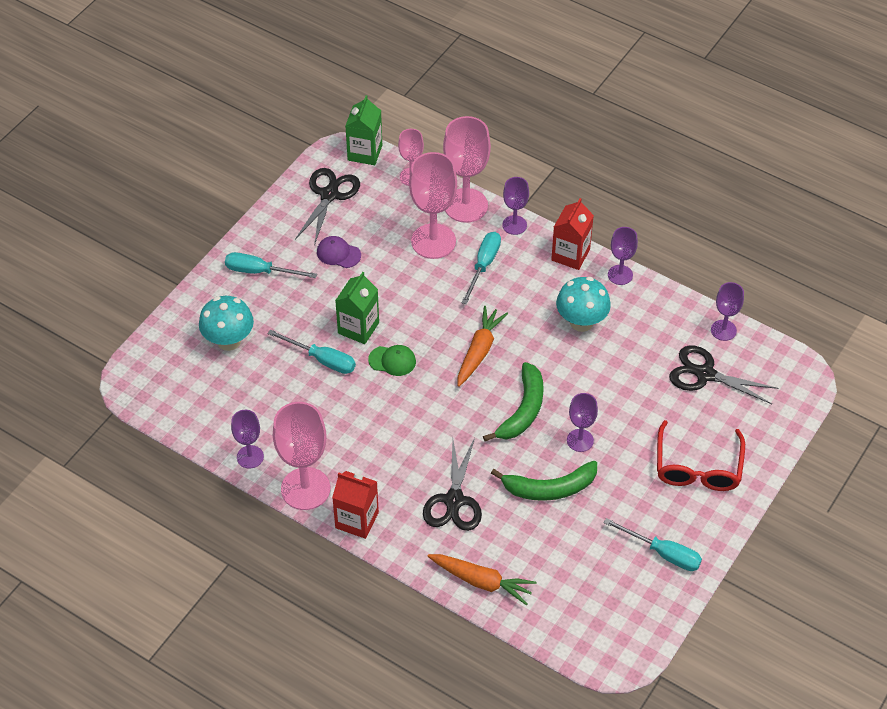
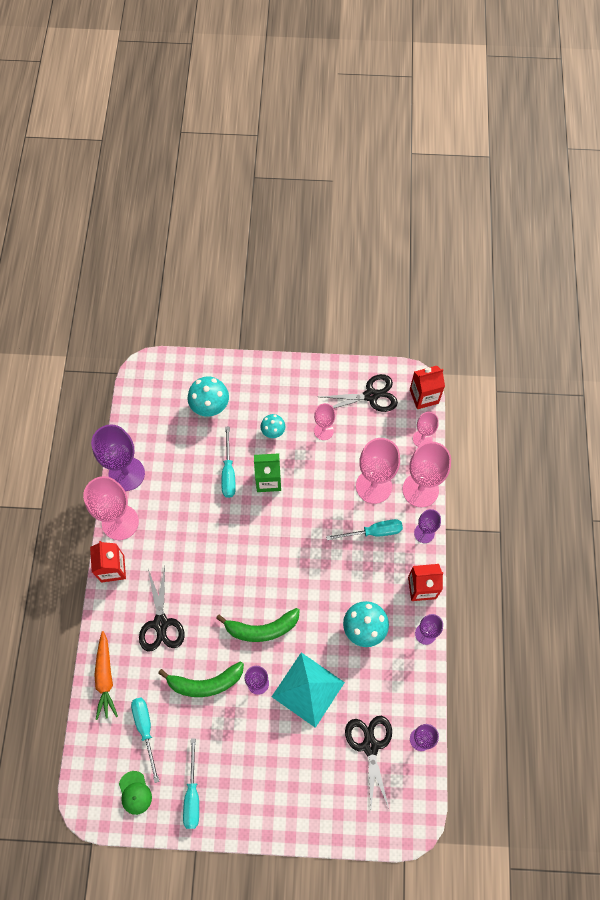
camera: 60 degrees right, 15 degrees up
(250, 457) = (126, 474): purple goblet -> purple goblet, size x1.81
(260, 271) = (278, 391): turquoise screwdriver -> turquoise screwdriver (145, 729)
(304, 298) = (273, 432): none -> turquoise mushroom
(338, 253) = (323, 431): purple cap -> pink goblet
(365, 152) = (424, 396): green carton -> red carton
(392, 361) = (254, 518): green cap -> green cap (135, 793)
(454, 500) = (161, 623): black scissors -> black scissors turned 75 degrees counterclockwise
(479, 351) = (296, 571): orange carrot -> none
(549, 488) = (205, 683): green banana -> green banana turned 60 degrees counterclockwise
(614, 399) = (308, 689): none -> turquoise pyramid
(698, 467) = (282, 783): red glasses -> none

